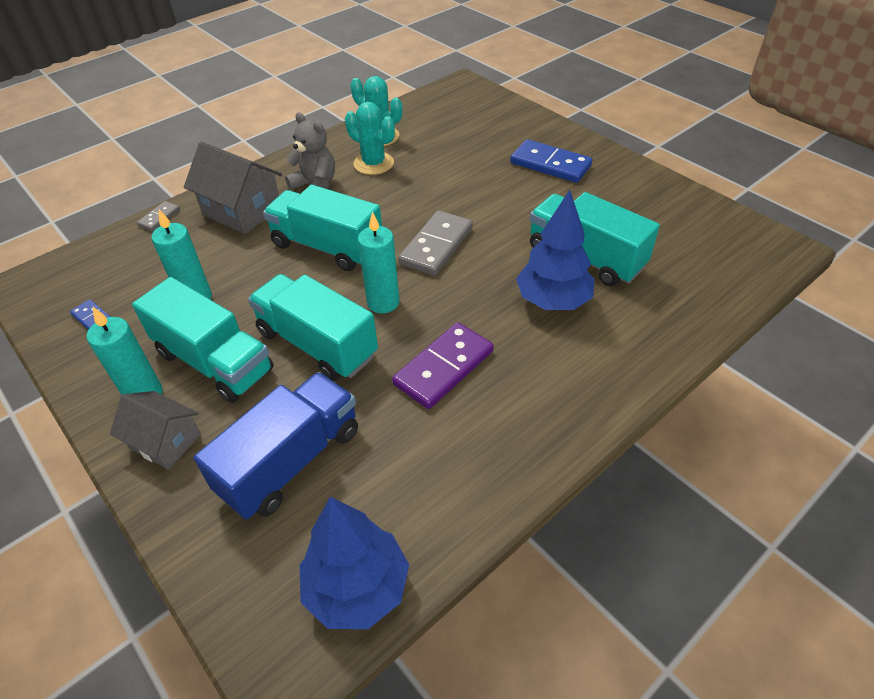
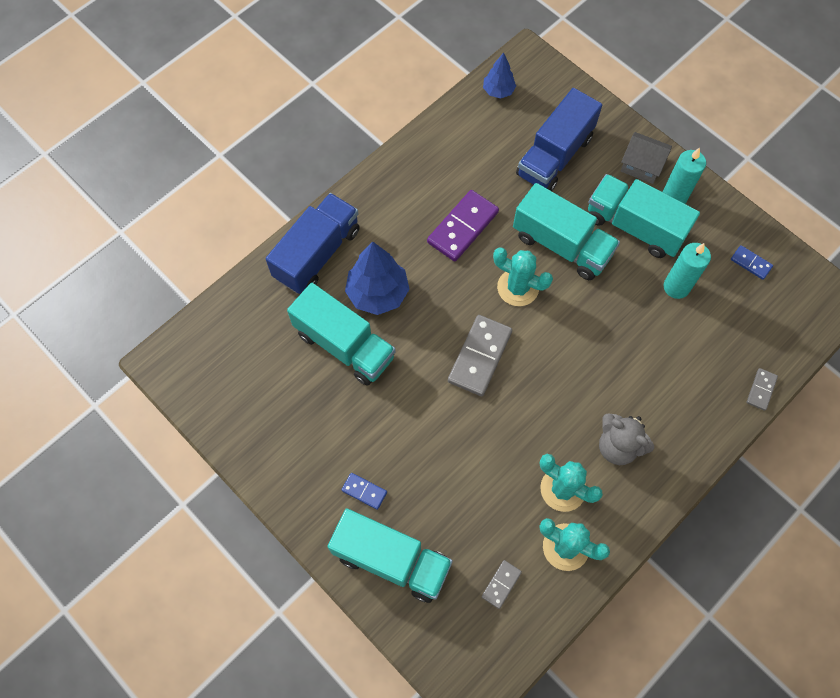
camera: 175 degrees right, 20 degrees up
(242, 210) = (681, 403): grey house -> none
(327, 247) = (581, 352): turquoise truck -> turquoise truck (391, 560)
(357, 588) = (498, 91): blue tree -> blue tree, size x0.58
(383, 302) = (518, 287): turquoise candle -> turquoise cactus
(435, 121) = (501, 584): none -> grey domino
(550, 164) = (364, 491): blue domino -> blue domino, size x0.51
(637, 343) = (317, 254): none -> blue truck

